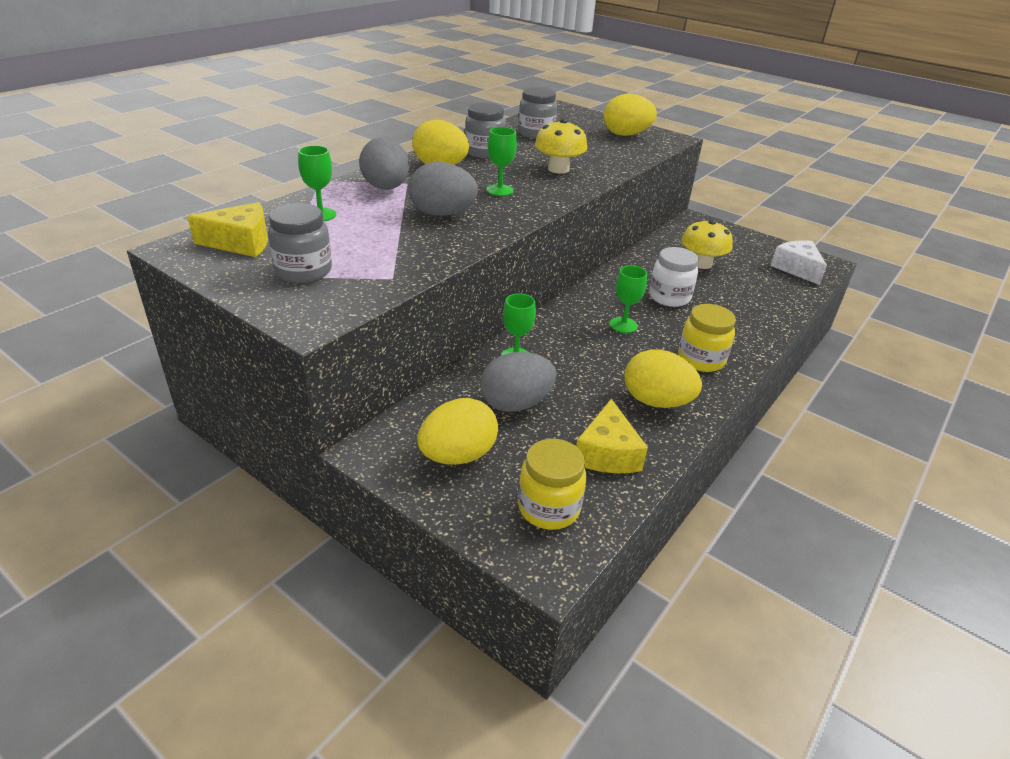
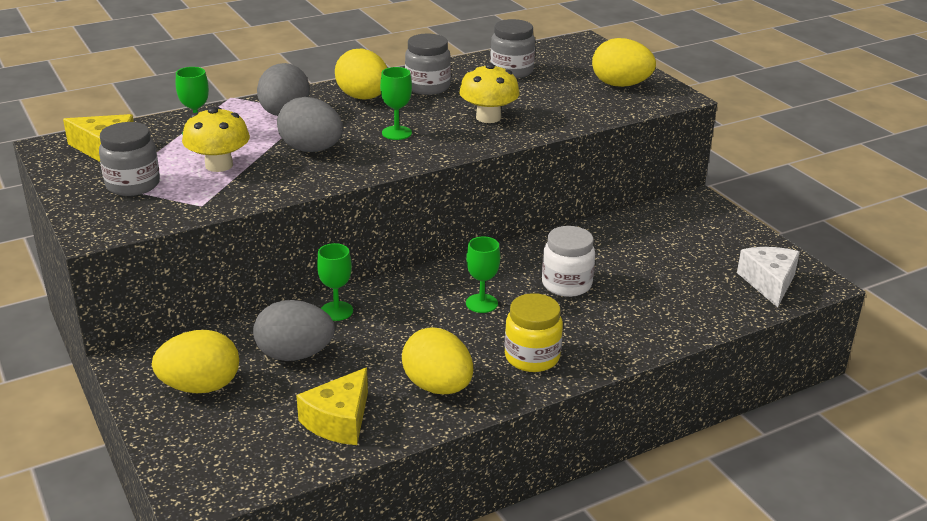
camera: 25 degrees right, 5 degrees down
(548, 508) = (239, 451): yellow jar -> none
(701, 264) = (648, 254): yellow mushroom -> yellow mushroom (219, 165)

